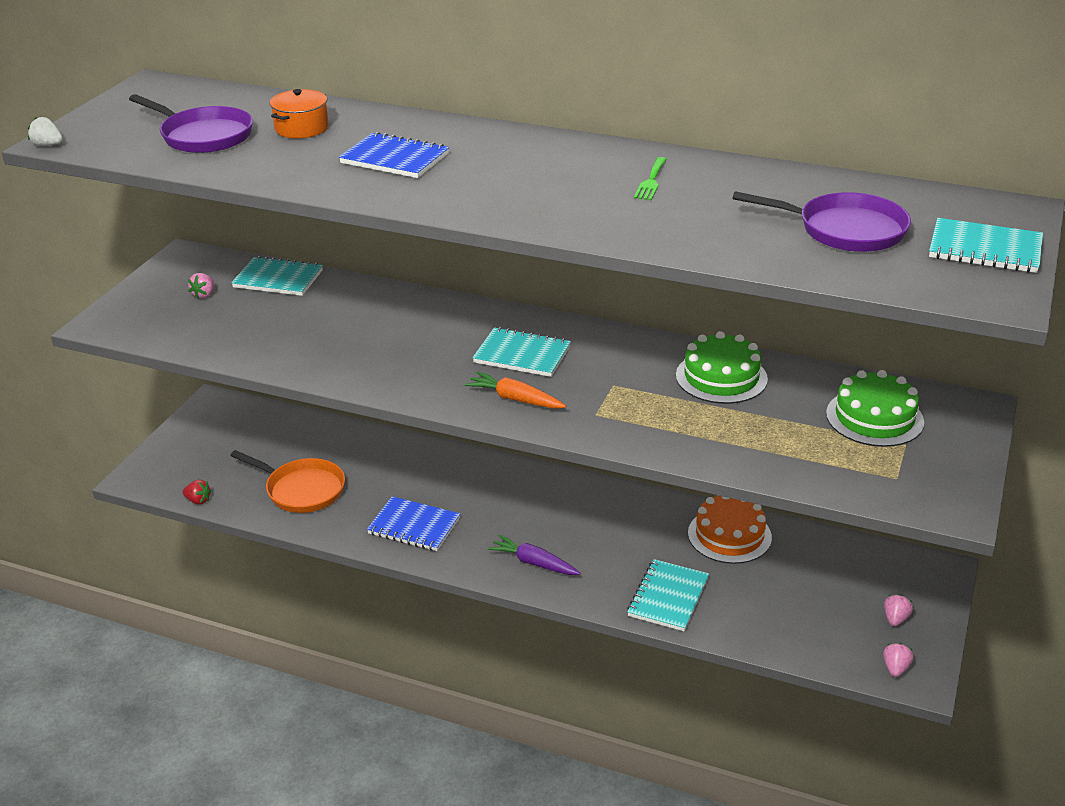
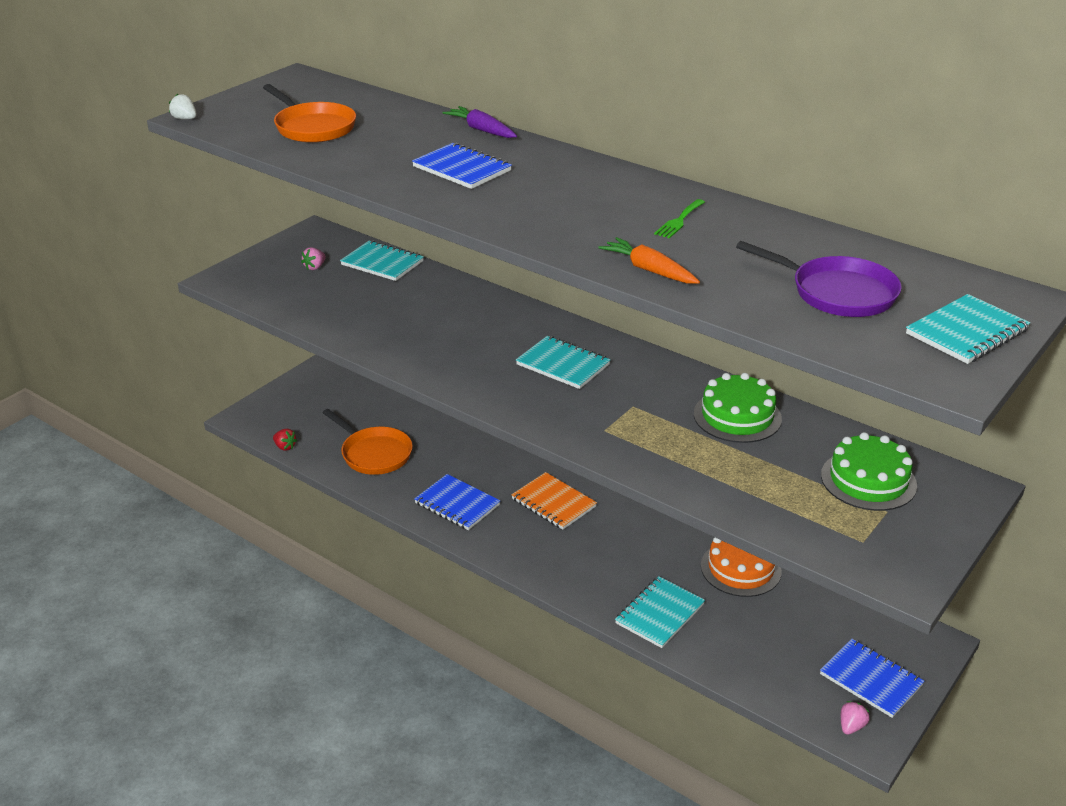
camera: 15 degrees right, 0 degrees up
(203, 136) = (313, 127): purple pan -> orange pan
(301, 128) = (398, 131): orange pot -> none
(515, 399) = (538, 404): orange carrot -> orange carrot (649, 270)
(515, 505) = (553, 503): none -> orange notebook
(534, 563) = (549, 558): purple carrot -> purple carrot (481, 130)
(895, 619) = (871, 680): pink strawberry -> blue notebook
(985, 249) = (966, 332): turquoise notebook -> turquoise notebook turned 75 degrees counterclockwise

